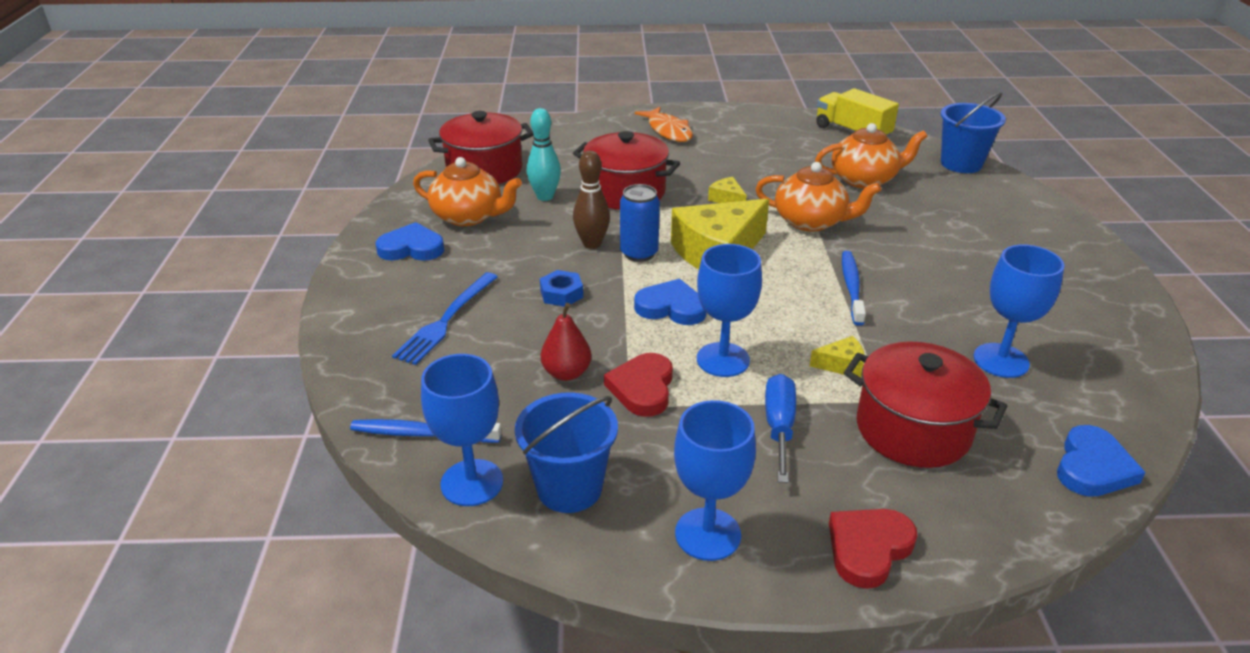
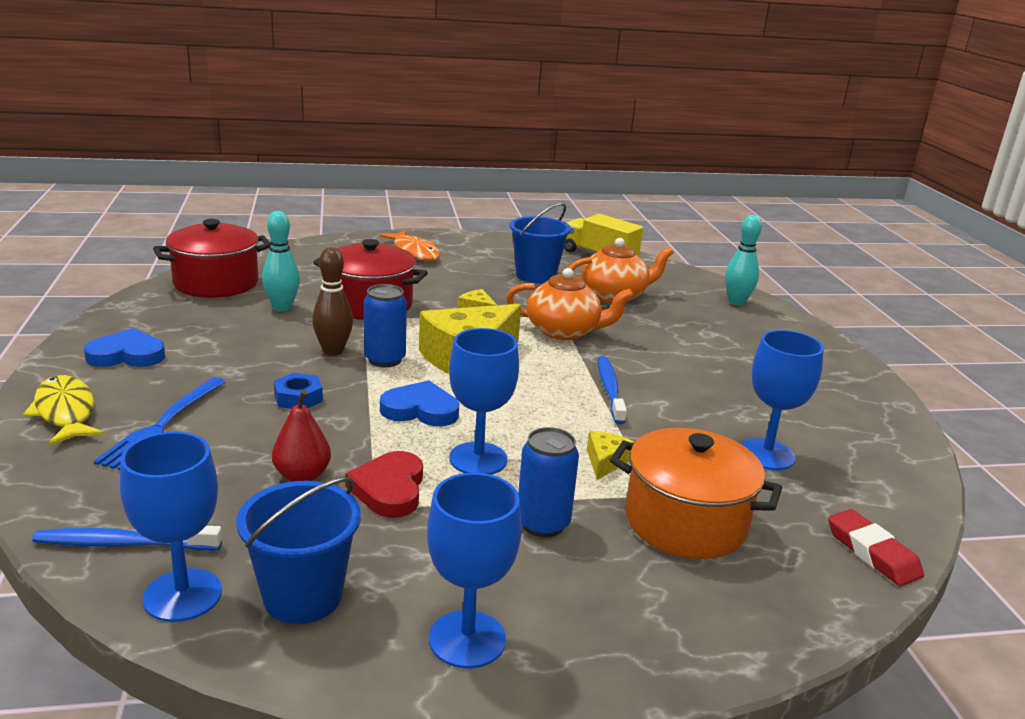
camera: 10 degrees left, 10 degrees down
(365, 306) = (65, 412): none -> yellow fish
(469, 216) = (196, 325): orange teapot -> none
(779, 427) = (543, 524): blue screwdriver -> blue can
(841, 365) = (605, 461): yellow cheese -> yellow cheese turned 60 degrees counterclockwise
(868, 548) = (649, 645): red heart -> none
(913, 429) = (685, 522): red pot -> orange pot
(961, 164) = (706, 283): blue bucket -> blue bucket (536, 275)
(991, 186) = (736, 302): none -> turquoise bowling pin
(1093, 467) = (872, 552): blue heart -> red eraser

